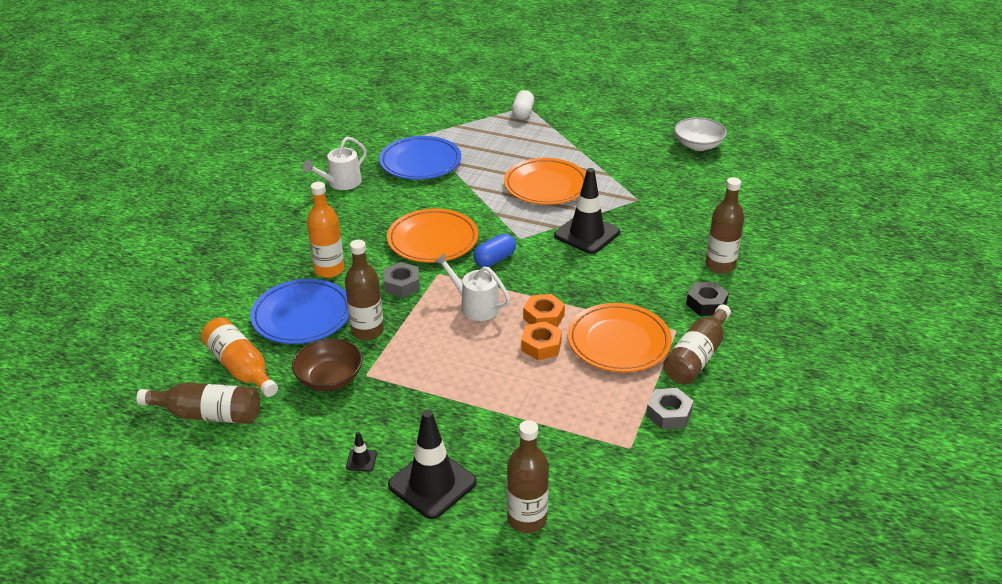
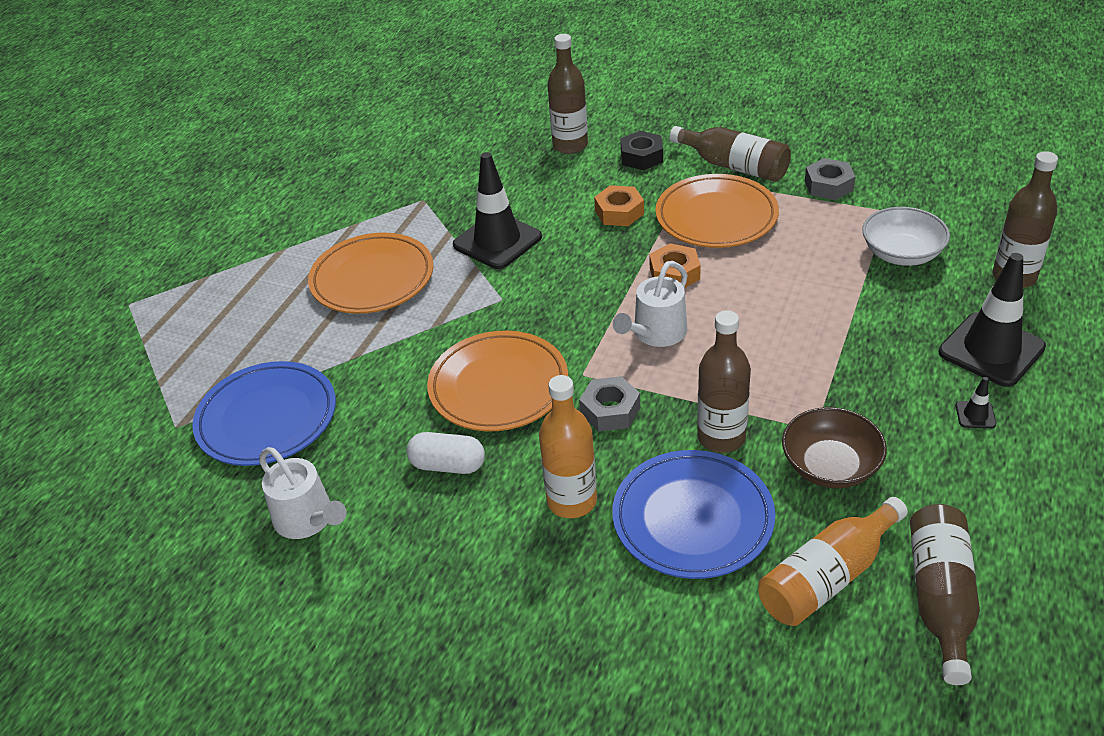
camera: 85 degrees left, 5 degrees up
(495, 259) = (551, 320): blue capsule -> none
(523, 113) = (149, 308): white capsule -> white capsule (448, 465)
(541, 346) = (731, 274): orange nut -> orange nut (619, 212)
(698, 145) = (303, 151): white bowl -> white bowl (901, 254)

